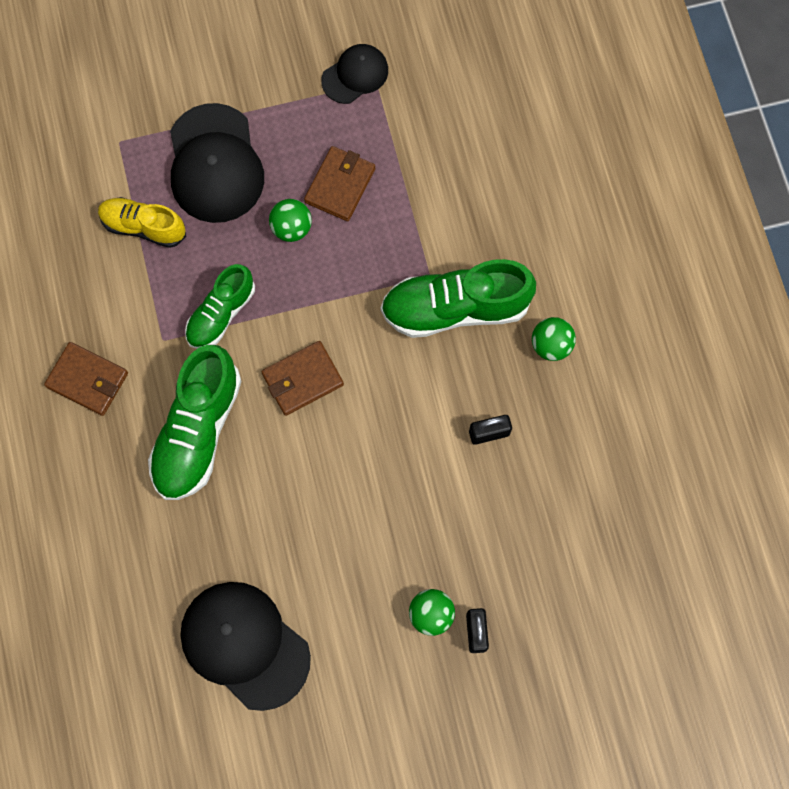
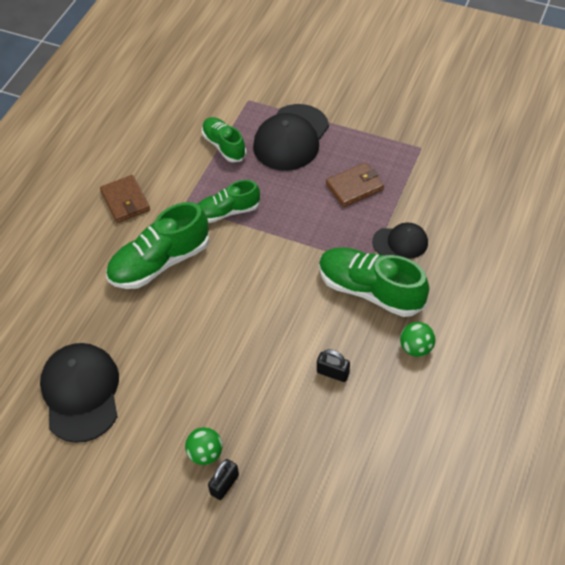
camera: 40 degrees right, 20 degrees down
(143, 227) = (224, 146): yellow shoe -> green shoe
(291, 228) = (307, 192): green ball -> none
(302, 379) = (244, 272): brown wallet -> none
(355, 75) = (412, 138): black cap -> black cap (400, 242)

